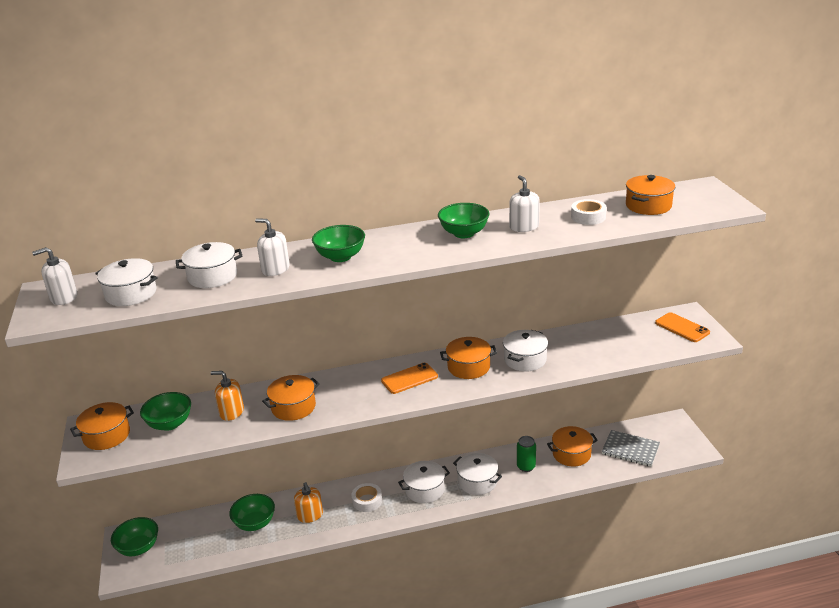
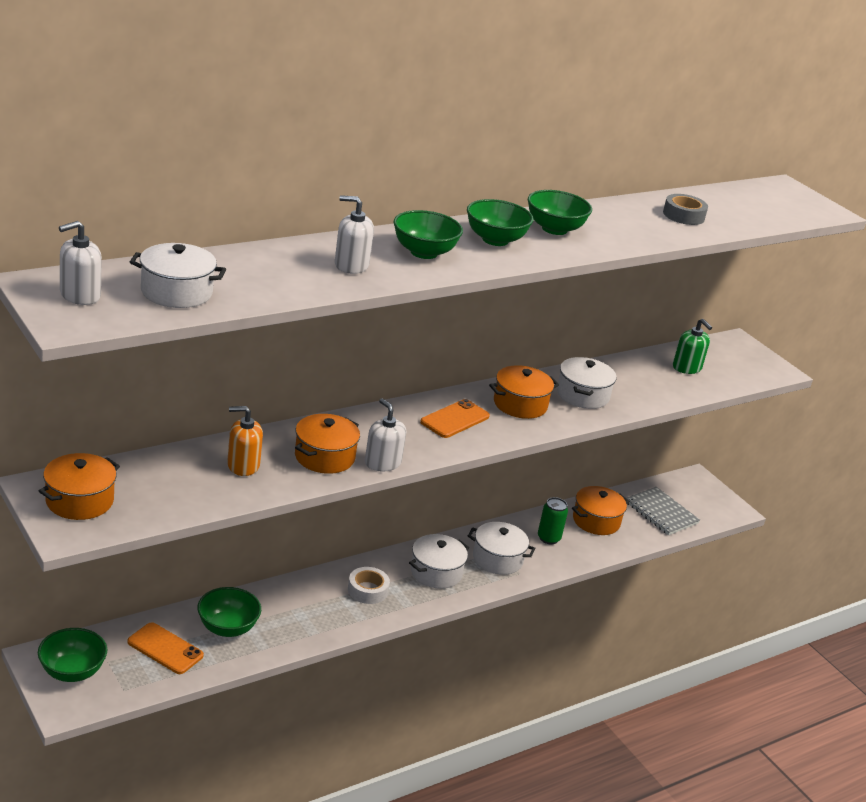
camera: 25 degrees left, 0 degrees up
(170, 424) = (164, 483): green bowl -> green bowl (495, 240)
(212, 276) = (273, 272): white pot -> none
(310, 515) = (299, 613): orange soap dispenser -> none
(524, 227) = (619, 224): white soap dispenser -> white soap dispenser (382, 463)
(588, 217) = (683, 215): white tape -> grey tape
(629, 336) = (687, 367): none -> green soap dispenser
(630, 449) = (661, 513): grey notebook -> grey notebook turned 45 degrees clockwise
(648, 206) = (740, 205): orange pot -> none
(682, 327) = (739, 358): orange phone -> orange phone (165, 649)

